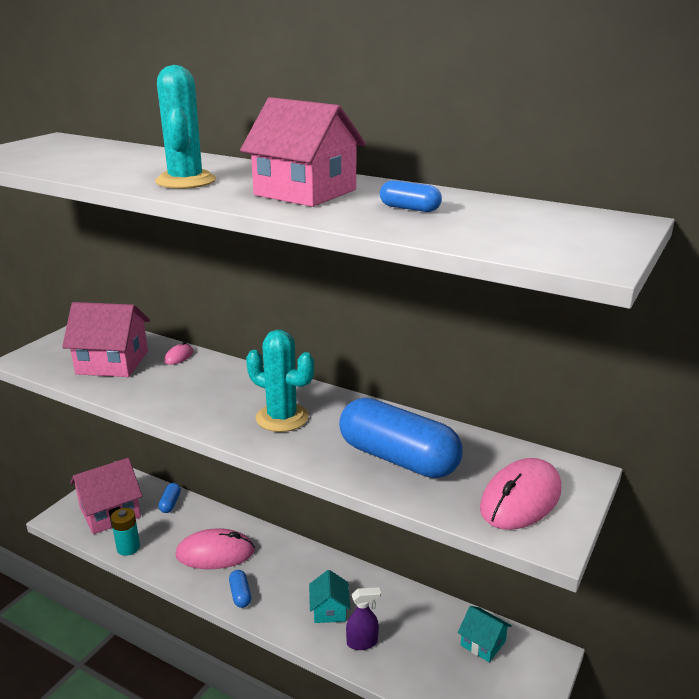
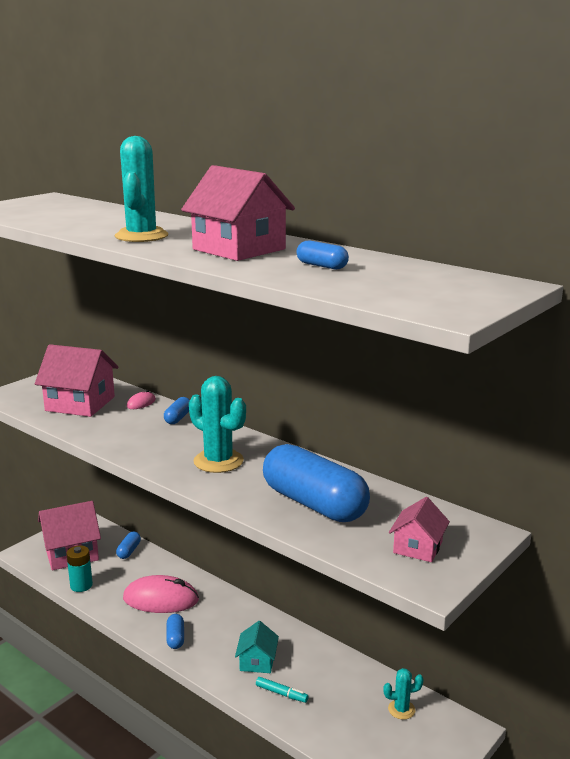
camera: 10 degrees right, 5 degrees down
(223, 371) = (178, 418): none -> blue capsule
(362, 642) = (281, 693): purple spray bottle -> turquoise marker
(483, 643) = (401, 709): turquoise house -> turquoise cactus
(520, 499) = (417, 547): pink mouse -> pink house

